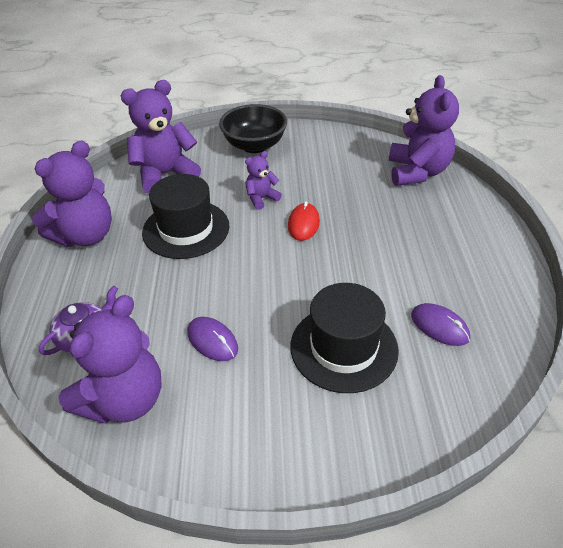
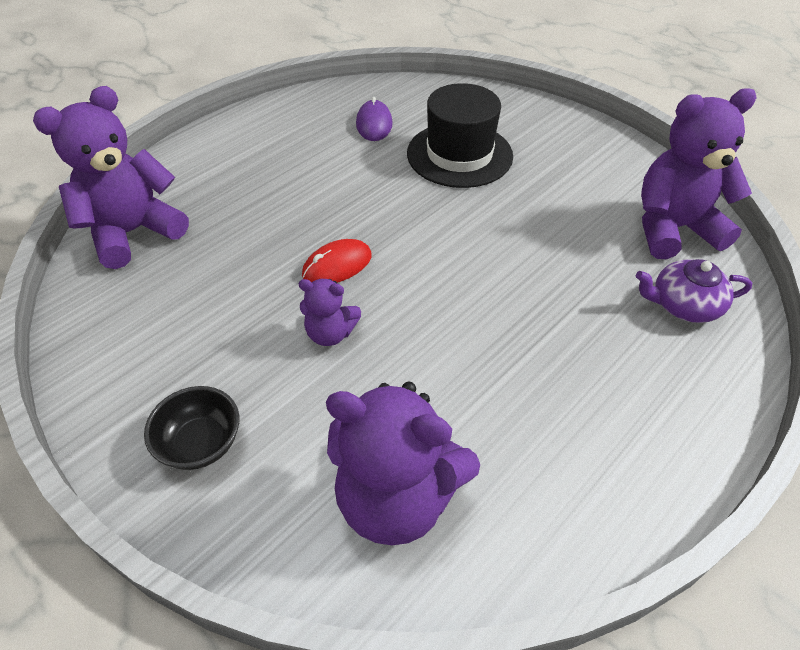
camera: 135 degrees left, 5 degrees up
(85, 236) = (612, 458): purple teddy bear -> none
(186, 229) = (468, 360): black hat -> none
(212, 341) = (558, 223): purple mouse -> none
(254, 145) = (201, 443): black bowl -> black bowl, size x0.63

